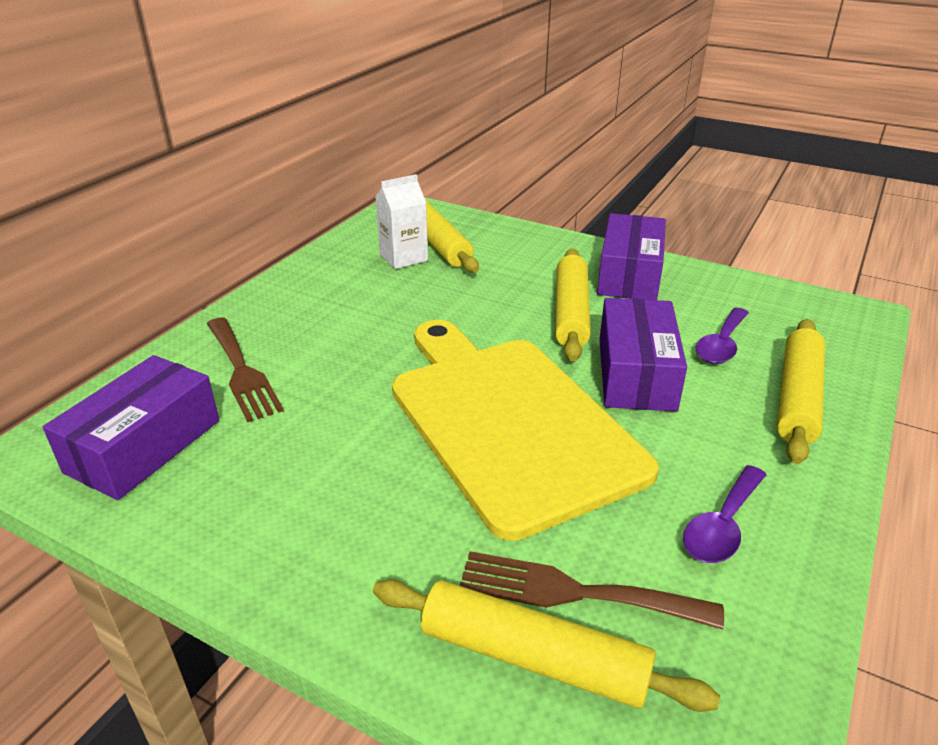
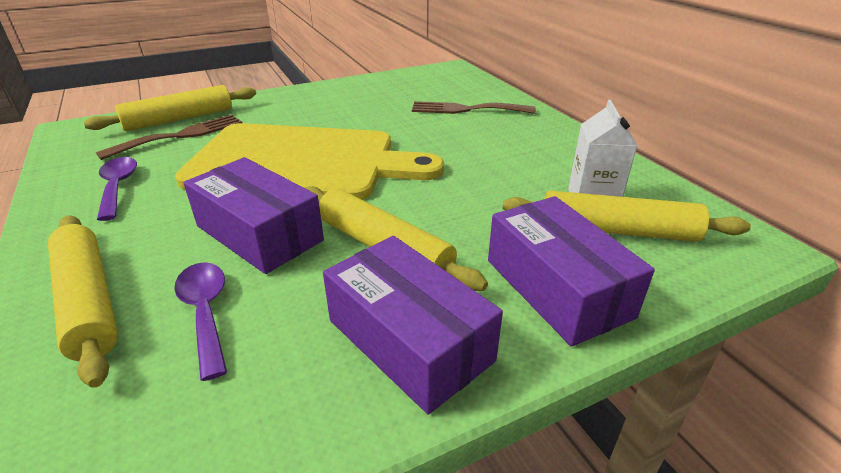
camera: 125 degrees right, 0 degrees up
(144, 446) = (427, 84): purple box -> purple box (557, 288)

